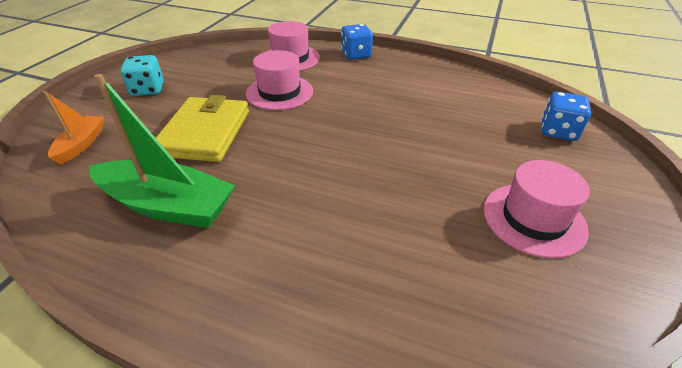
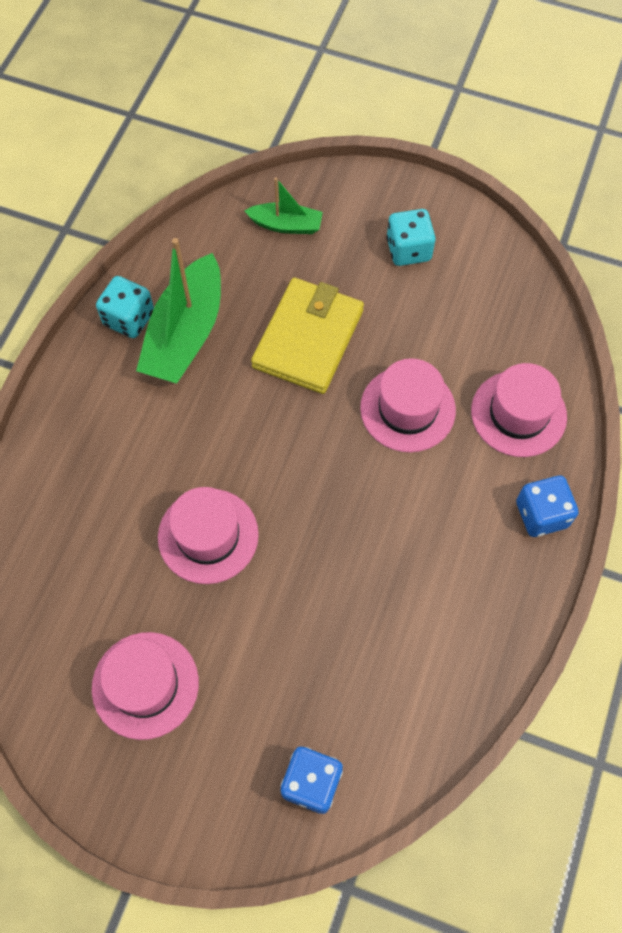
camera: 90 degrees right, 25 degrees up
(81, 144) = (286, 225): orange boat -> green boat
(126, 253) = (129, 318): none -> turquoise dice
(205, 133) = (308, 338): yellow wallet -> yellow wallet turned 75 degrees counterclockwise
(384, 184) = (208, 536): none -> pink hat

